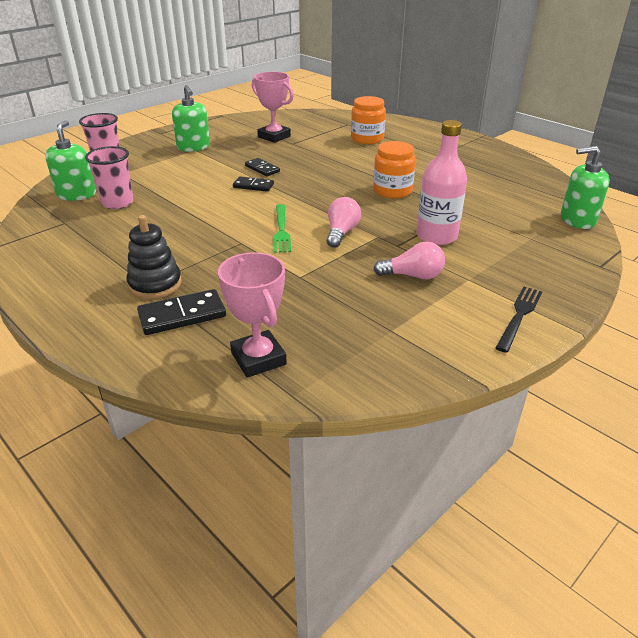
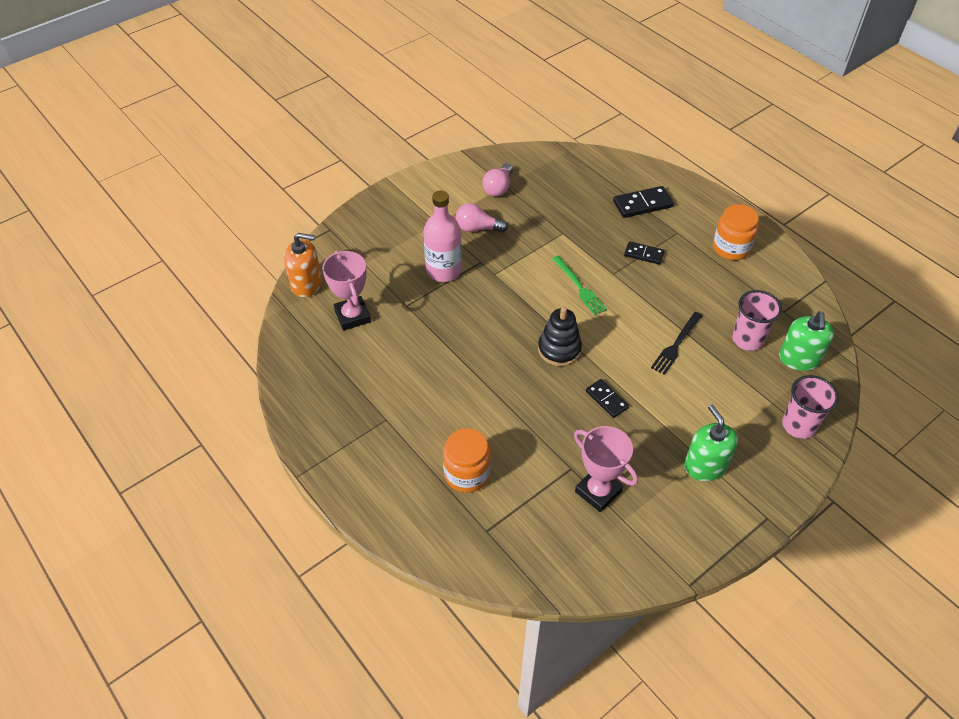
camera: 175 degrees left, 15 degrees up
(155, 284) = (670, 232): black stacking toy -> black stacking toy (559, 349)
(253, 186) = (613, 362): black domino -> black domino (644, 254)
(258, 358) = (588, 172): pink trophy -> pink trophy (352, 316)
(281, 230) = (579, 287): green fork -> green fork turned 150 degrees clockwise
(341, 232) = (526, 280): pink light bulb -> pink light bulb (498, 188)
(392, 191) = (464, 343): orange jar -> orange jar (731, 248)
(519, 316) = (417, 190): black fork -> black fork (676, 345)
(577, 220) = (306, 284): green soap dispenser -> orange soap dispenser

